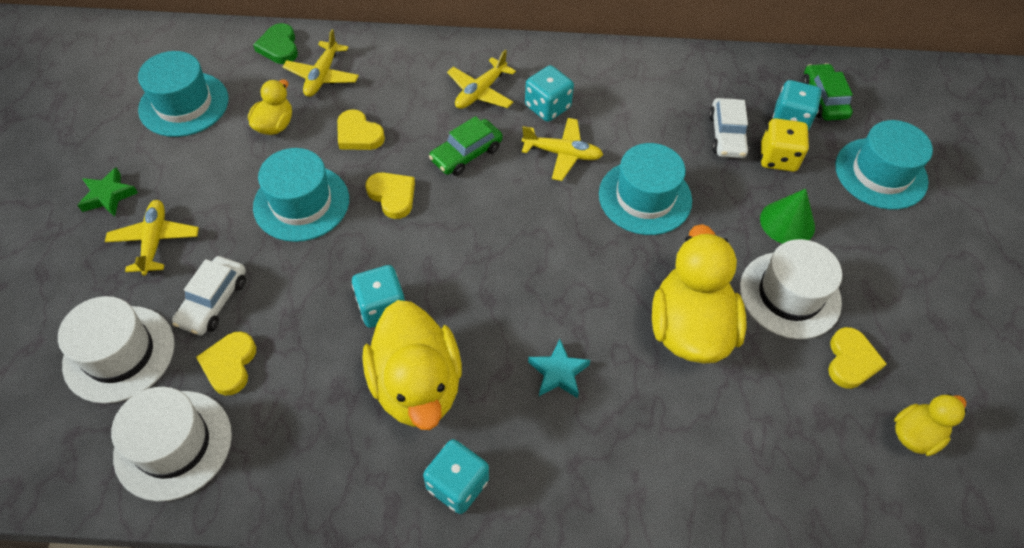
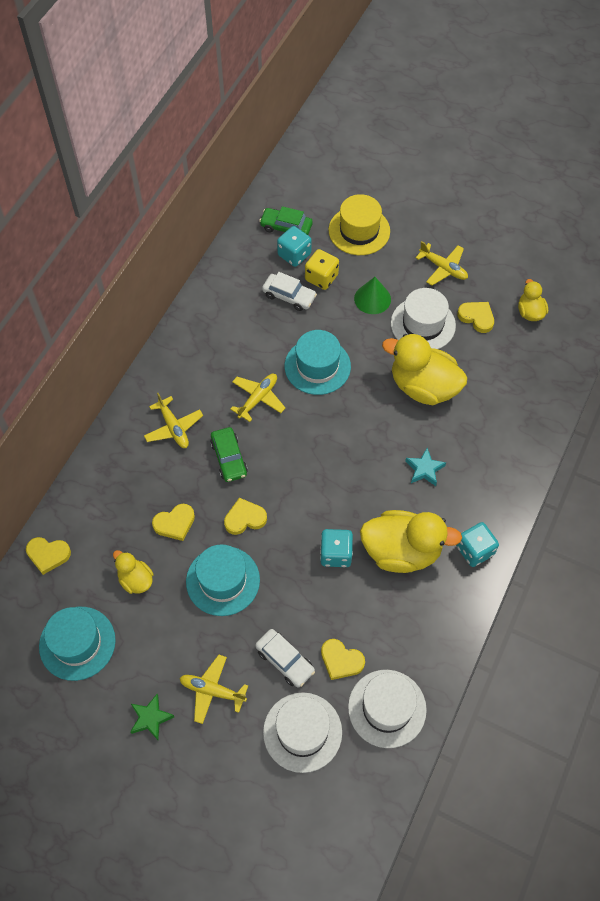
camera: 65 degrees left, 5 degrees up
(279, 47) = (48, 555): green heart -> yellow heart
(322, 76) = (99, 531): yellow plane -> yellow plane (443, 268)
(547, 107) = (210, 390): turquoise dice -> none
(880, 173) = (359, 231): turquoise hat -> yellow hat

